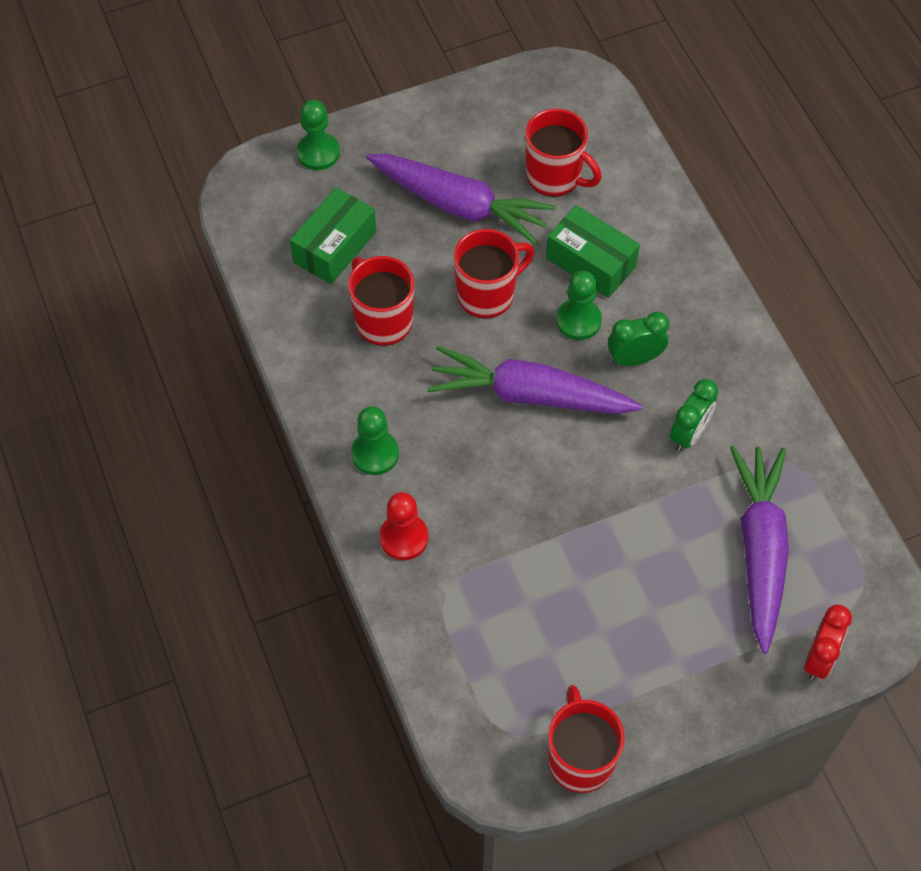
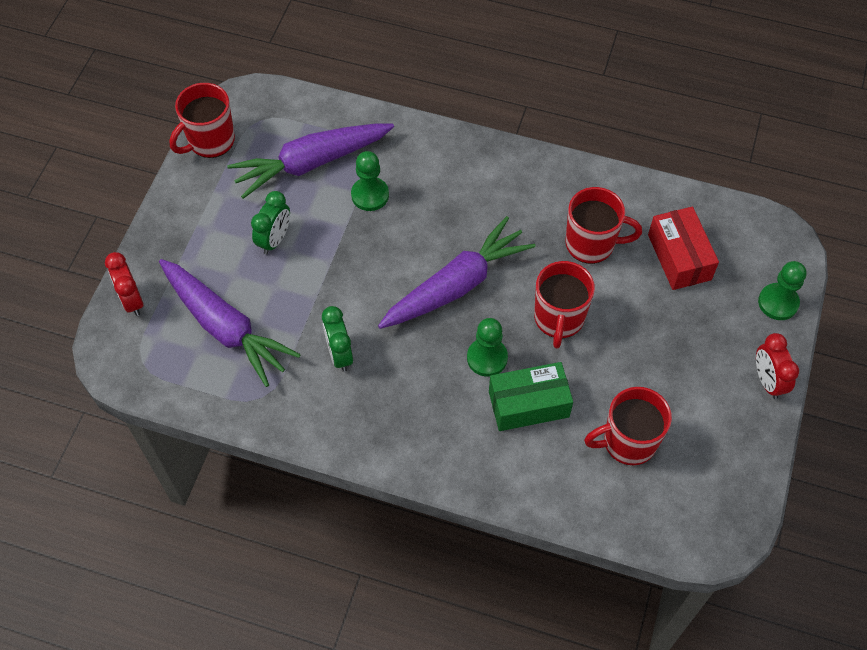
camera: 130 degrees right, 0 degrees up
(335, 247) = (679, 257): green box -> red box
(375, 454) = (493, 174): green pawn -> green pawn (370, 195)
(404, 538) = (422, 151): red pawn -> none
(406, 120) = (767, 381): none -> red clock
(460, 205) = (653, 358): purple carrot -> purple carrot (311, 163)
(580, 758) = (210, 141): red mug -> red mug turned 105 degrees clockwise
(634, 359) = (425, 368): green clock -> green clock (274, 240)

